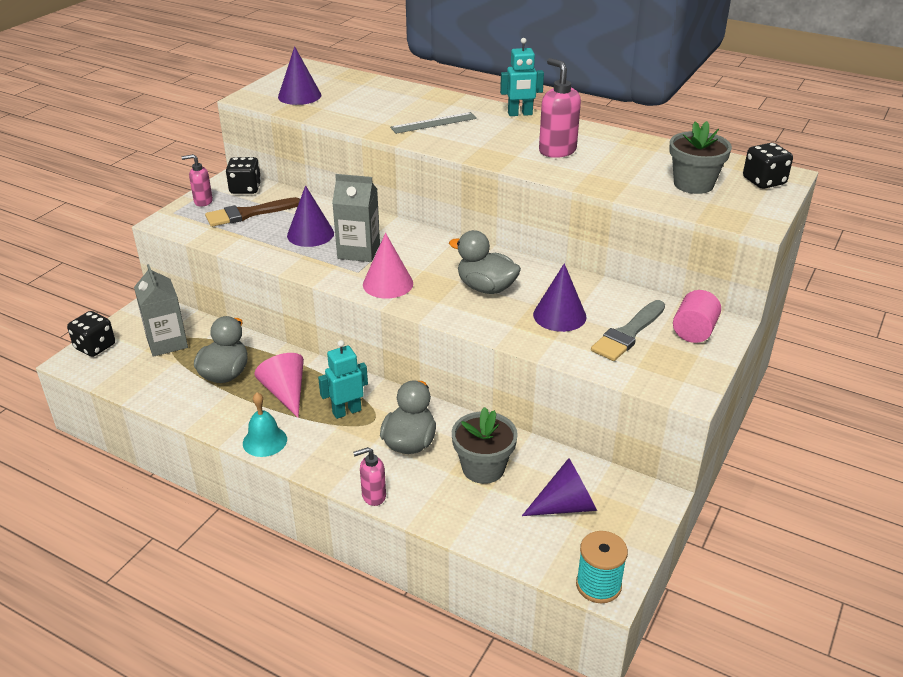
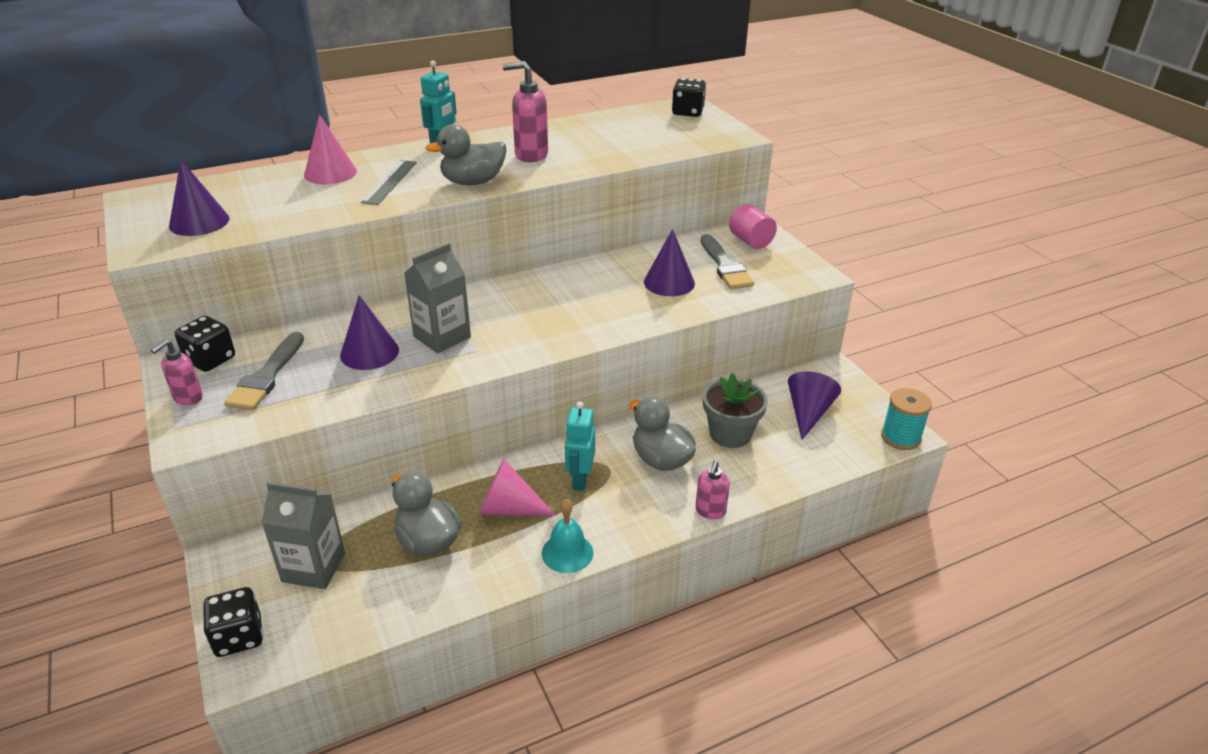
camera: 55 degrees left, 0 degrees up
(248, 214) = (267, 376): brown brush -> grey brush
(388, 284) = (518, 342): pink cone -> pink cone (330, 173)
(486, 288) = (590, 297): grey duck -> grey duck (473, 182)
(693, 184) = (658, 133): grey flower pot -> none

